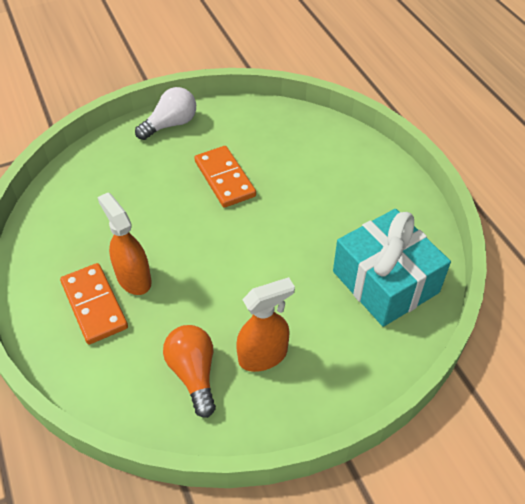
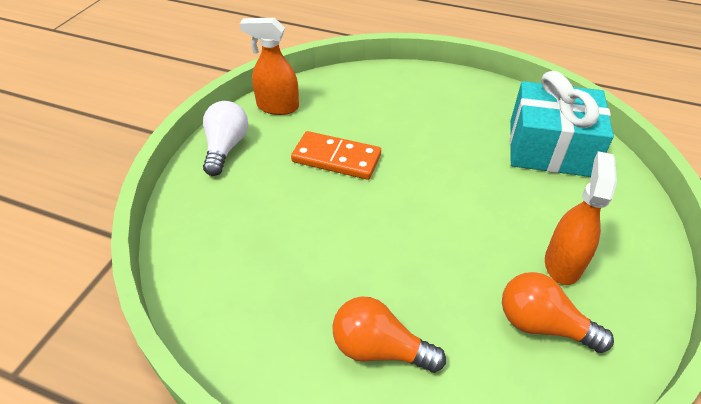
camera: 45 degrees left, 5 degrees down
(94, 305) = (379, 348): orange domino -> orange light bulb
(133, 278) = (379, 293): orange spray bottle -> orange spray bottle (277, 107)

